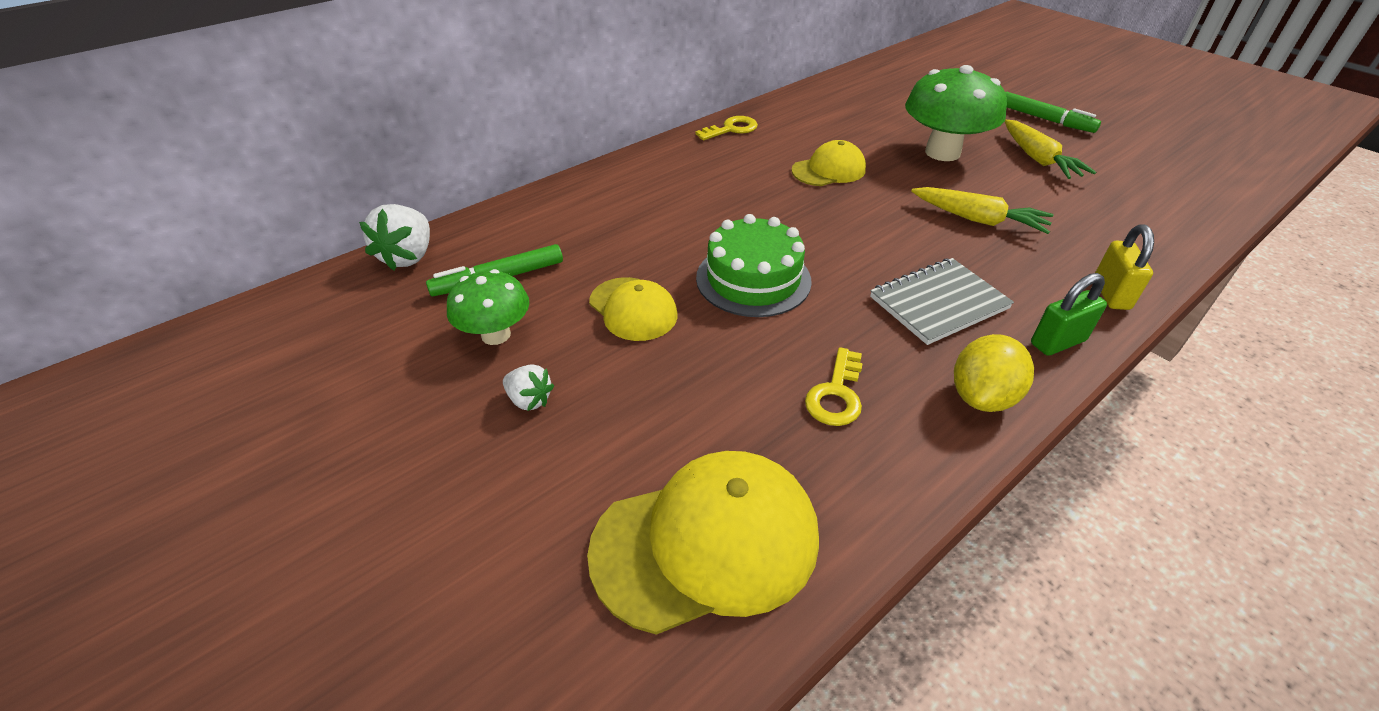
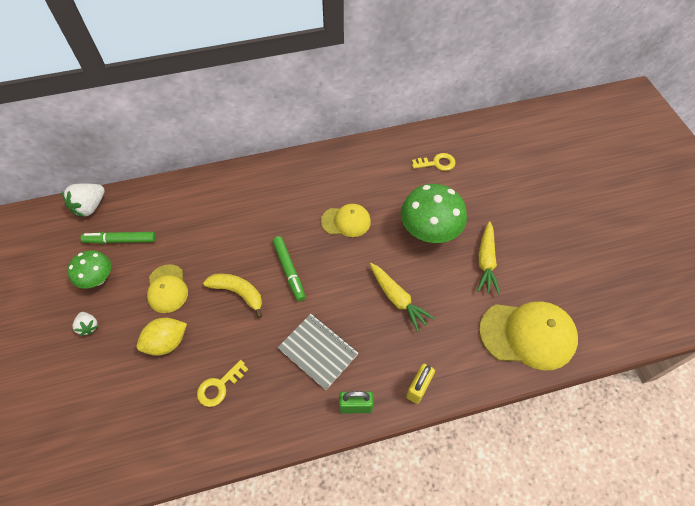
camera: 25 degrees right, 15 degrees up
(706, 543) = (108, 438): yellow cap -> yellow cap (528, 335)
(731, 129) = (318, 161): yellow key -> yellow key (437, 163)
(753, 279) = (238, 293): green cake -> yellow banana
(938, 303) = (318, 351): grey notebook -> grey notebook turned 45 degrees clockwise
(982, 397) = (285, 421): yellow lemon -> yellow lemon (167, 342)
(1045, 119) = (529, 225): green marker -> green marker (289, 270)

